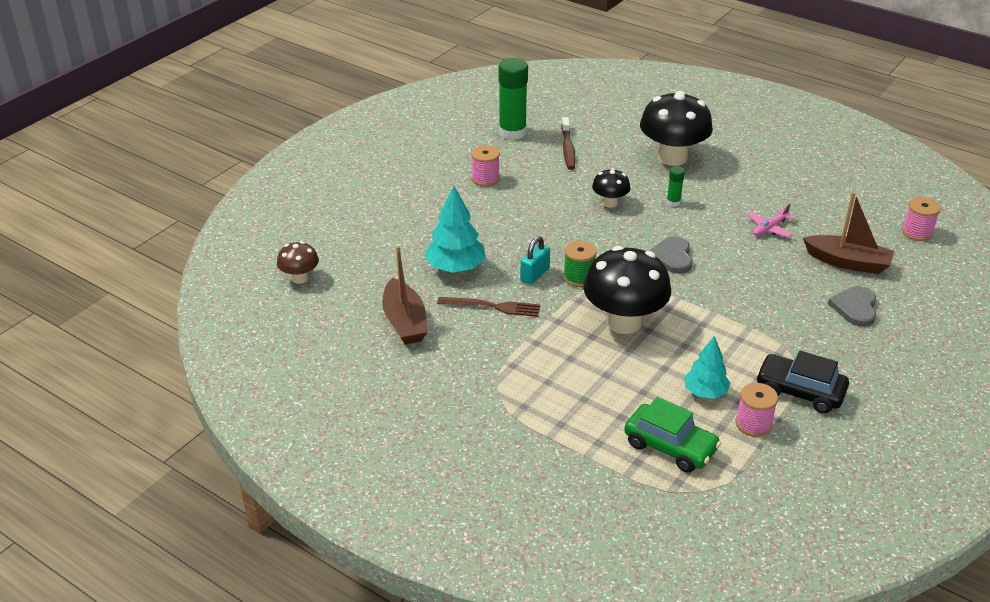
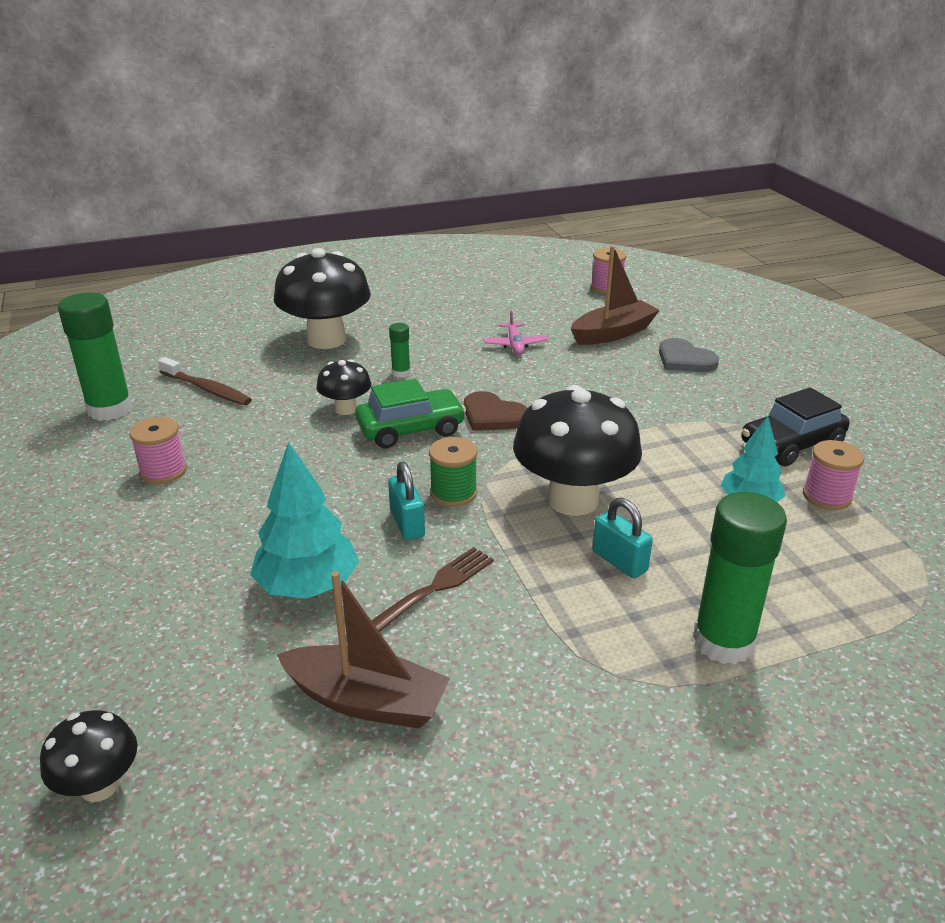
camera: 55 degrees left, 5 degrees down
(300, 278) = (100, 785): brown mushroom -> black mushroom
(561, 420) = (723, 642): none -> green glue stick
(587, 360) = (619, 561): none -> turquoise padlock
(670, 447) = (833, 573): green car -> green car (410, 429)
(672, 257) = (492, 416): grey heart -> brown heart

